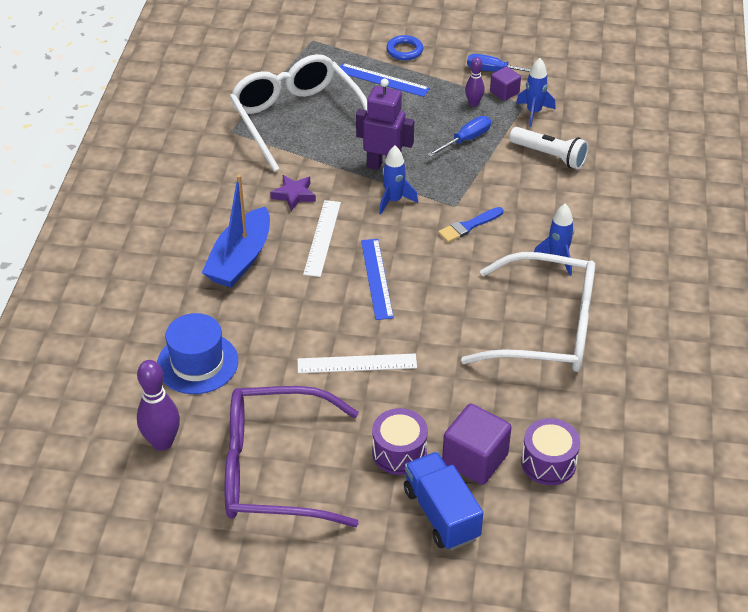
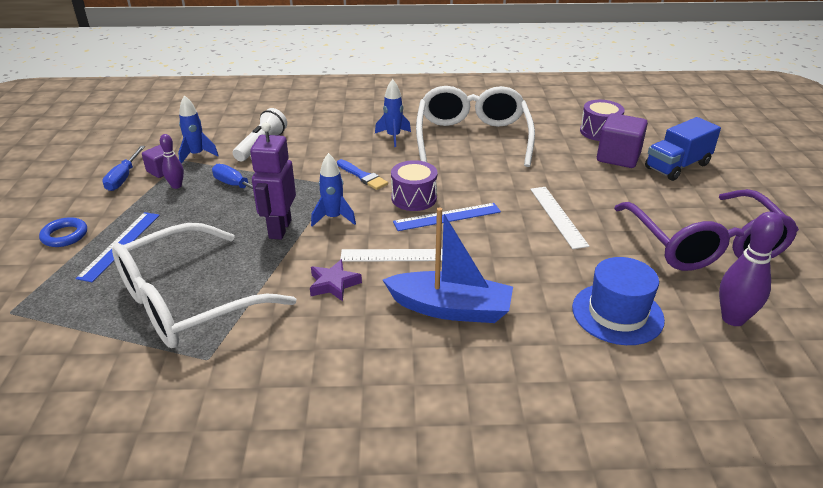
camera: 100 degrees left, 10 degrees down
(399, 452) = (637, 187): purple drum -> purple drum (414, 198)

